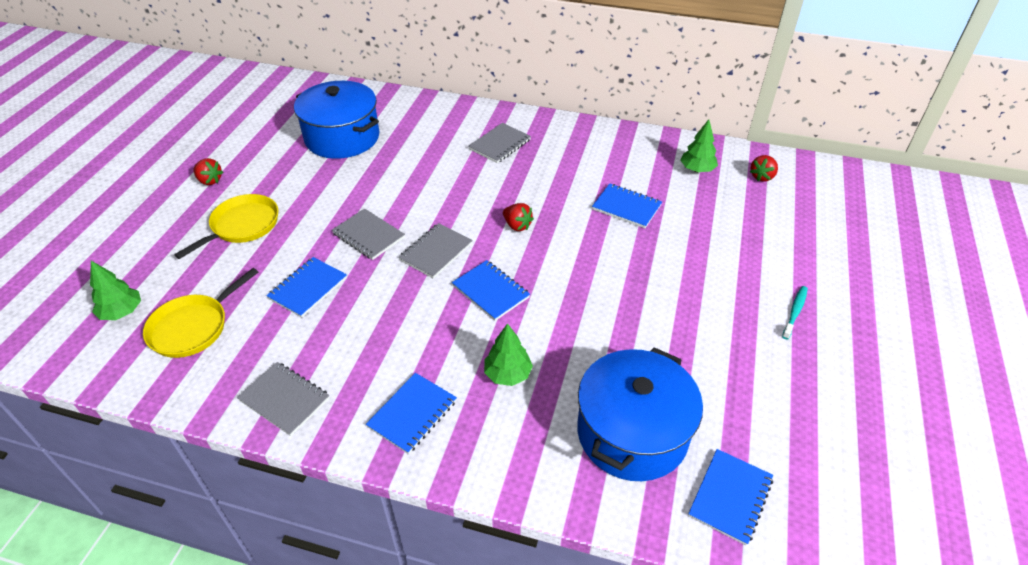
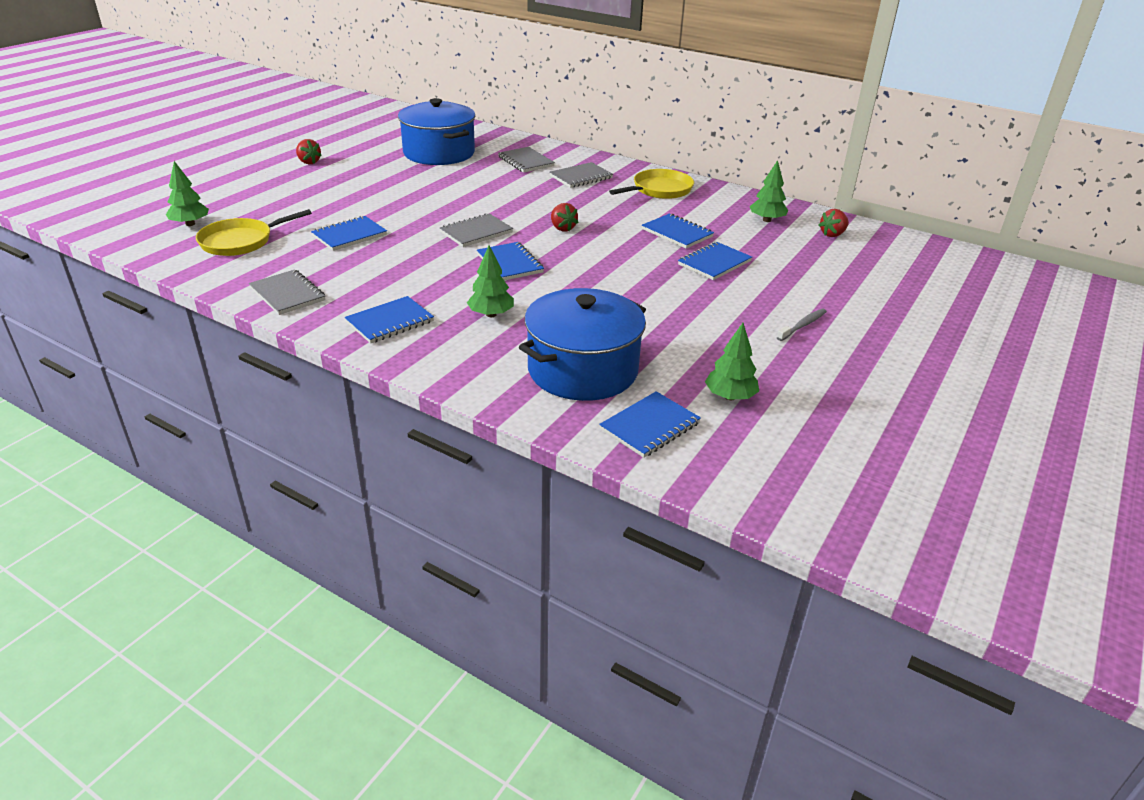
camera: 15 degrees right, 10 degrees down
(242, 226) = (318, 191): yellow pan -> yellow pan (659, 190)
(368, 236) = (422, 213): grey notebook -> grey notebook (525, 161)
(679, 243) = (714, 263): none -> blue notebook
(779, 431) = (730, 396): none -> green tree
(795, 312) = (802, 325): turquoise toothbrush -> grey toothbrush

